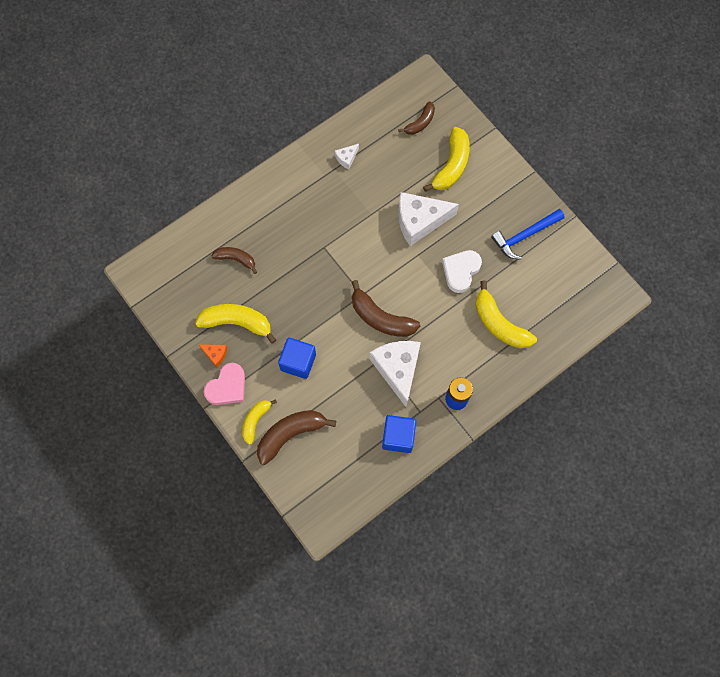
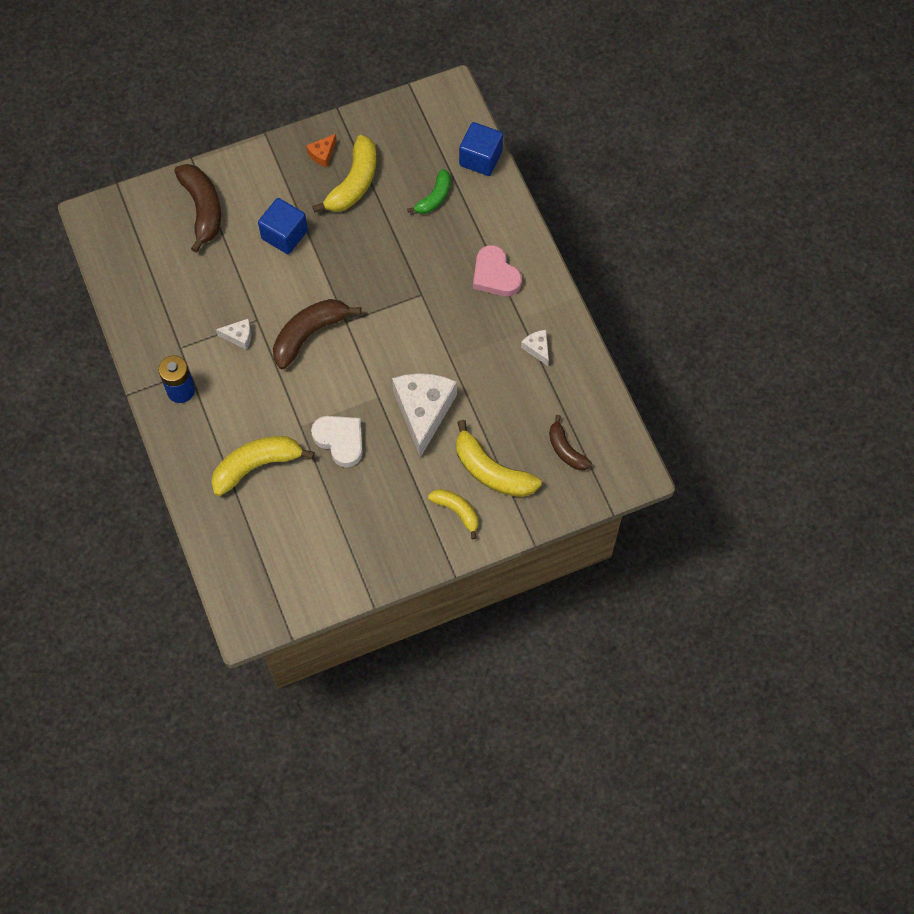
camera: 105 degrees right, 5 degrees down
(227, 387) = (280, 158): pink heart -> pink heart (495, 275)
(236, 259) = (434, 197): brown banana -> green banana
(255, 421) = (231, 178): yellow banana -> yellow banana (457, 511)
(397, 369) = (239, 336): white cheese -> white cheese, size x0.44
(398, 437) = (159, 316): blue cube -> blue cube (480, 158)
(524, 236) = (364, 532): blue hammer -> none

